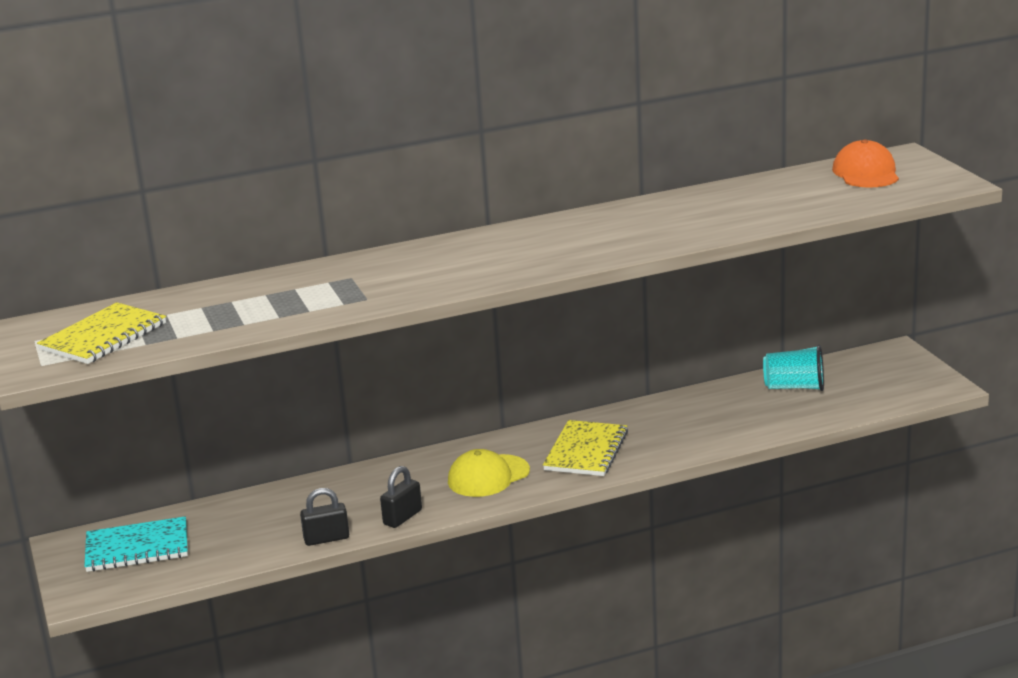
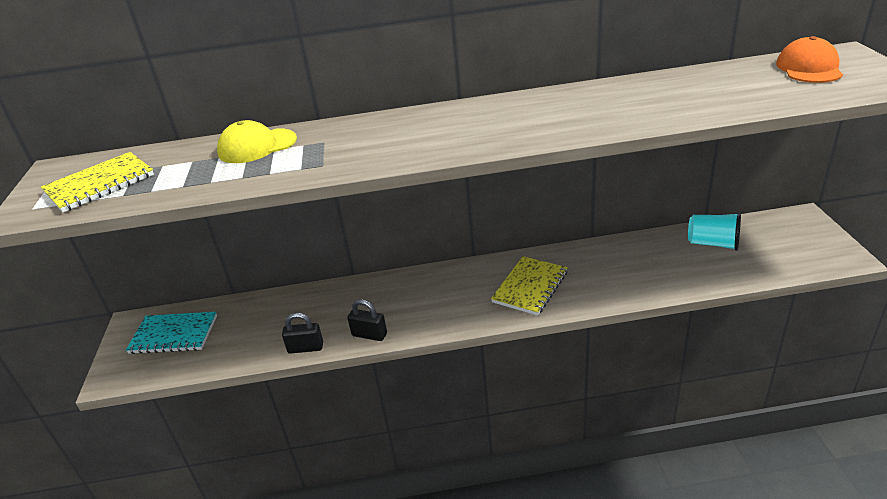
camera: 15 degrees right, 10 degrees up
(402, 517) = (369, 335): black padlock -> black padlock turned 60 degrees clockwise
(488, 476) = (447, 302): yellow cap -> yellow cap (257, 146)

